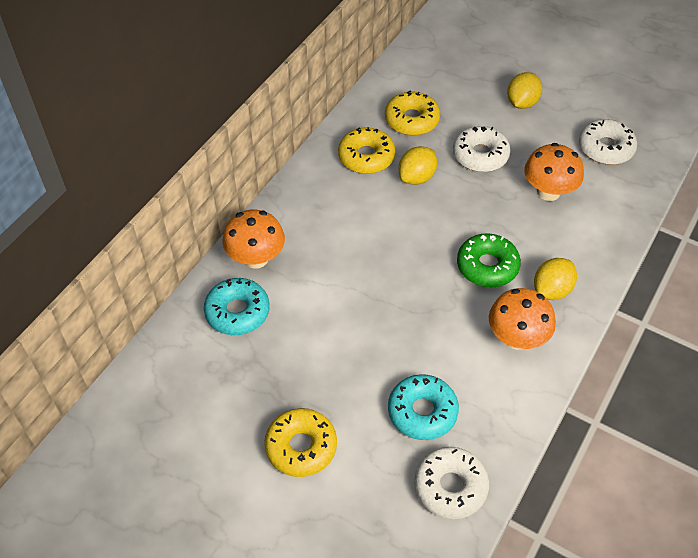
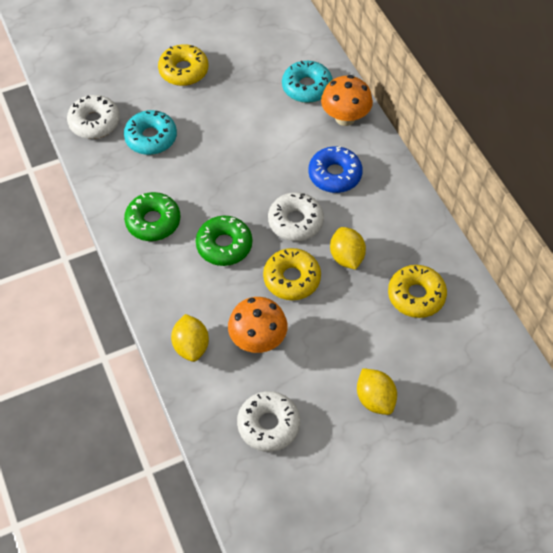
camera: 125 degrees right, 5 degrees up
(335, 230) = (335, 175): none -> blue donut
(366, 157) = (395, 237): yellow donut -> yellow donut (292, 279)
(480, 155) = (336, 318): white donut -> white donut (295, 222)
(517, 338) = (153, 221): orange mushroom -> green donut
(551, 290) = (170, 270): yellow lemon -> yellow lemon (191, 346)

